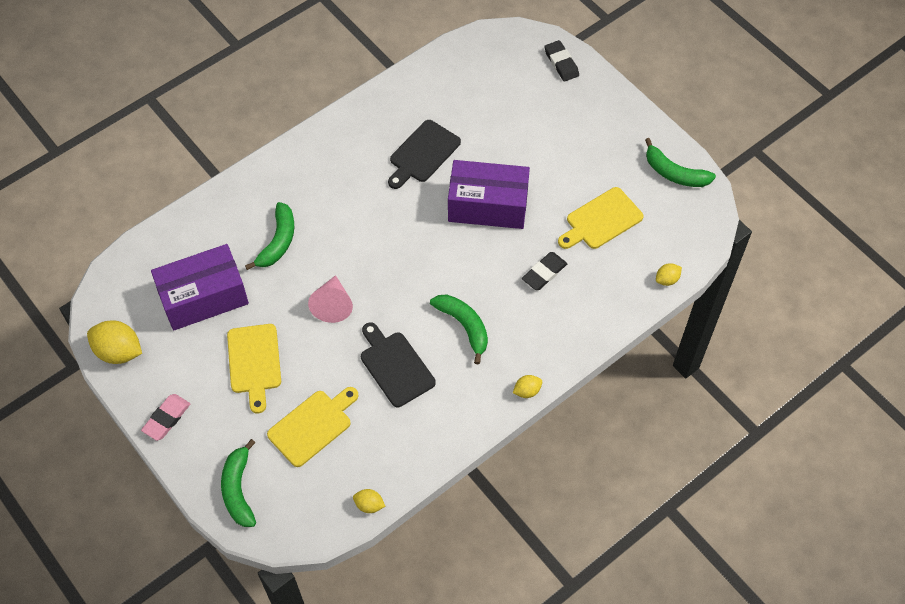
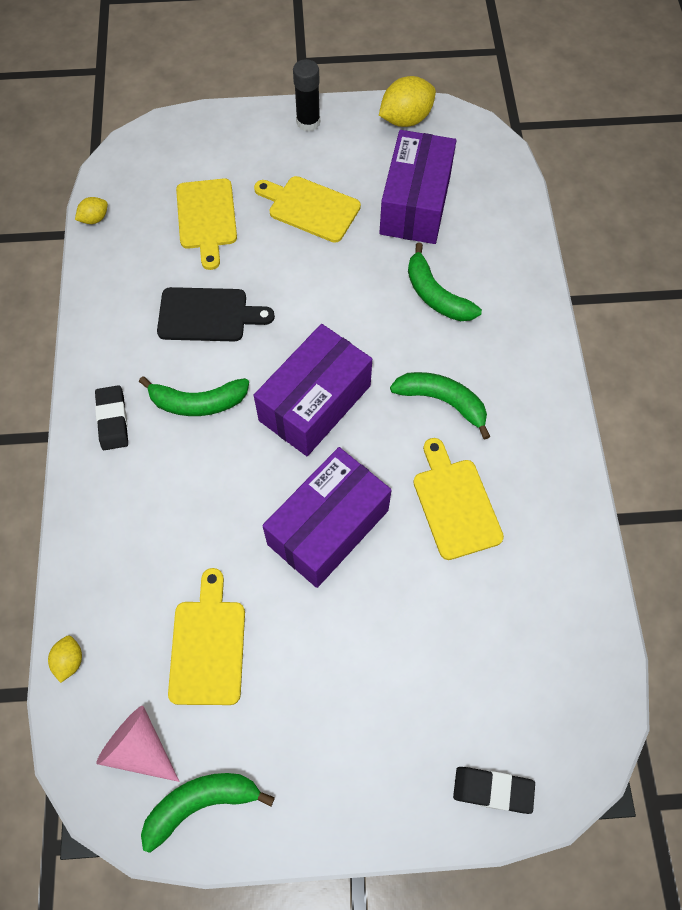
camera: 125 degrees right, 5 degrees up
(166, 418) = (308, 122): pink eraser -> black glue stick
(238, 490) = (196, 139): green banana -> green banana (442, 401)
(333, 305) = (321, 301): pink cone -> pink cone (139, 748)
(413, 261) = (315, 403): none -> purple box
(423, 153) = (455, 504): black cutting board -> yellow cutting board
(527, 391) = (78, 412): yellow lemon -> none
(544, 273) = (193, 526): black eraser -> black eraser (112, 420)

